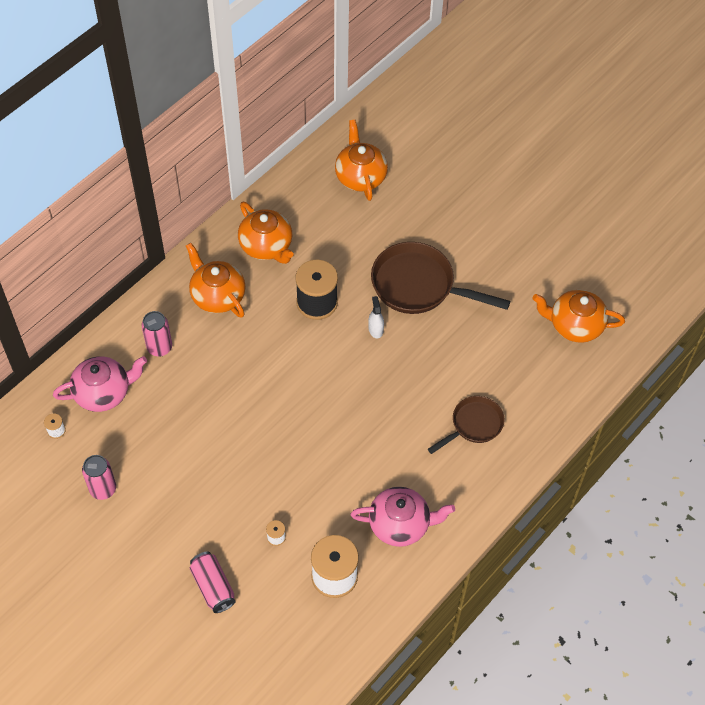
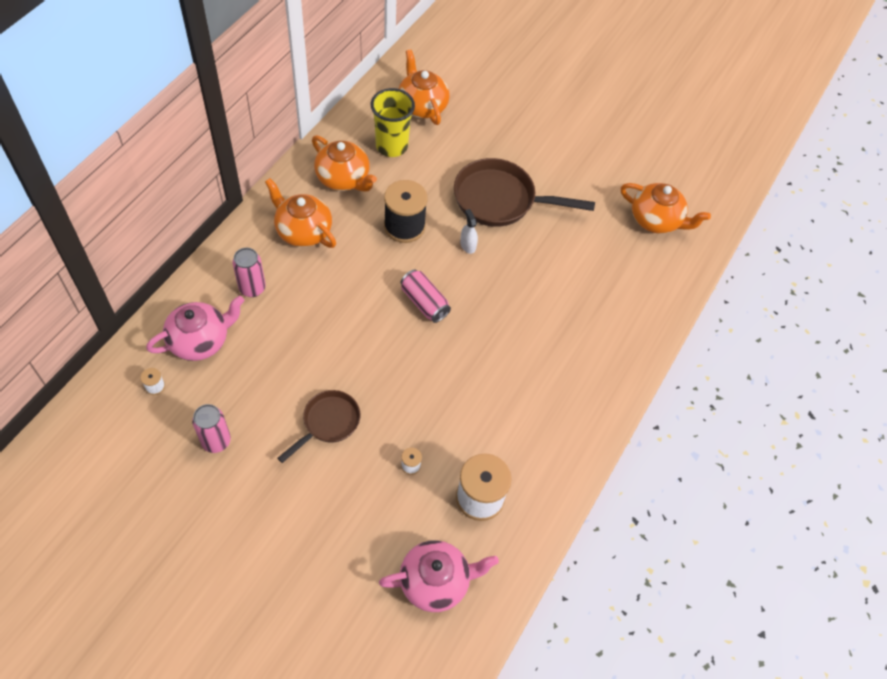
camera: 15 degrees left, 0 degrees up
(213, 587) = (354, 528): pink can -> pink can (424, 302)
(321, 217) = (391, 146): none -> yellow cup
(400, 524) = (535, 433): pink teapot -> pink teapot (435, 581)
(473, 425) = (584, 325): brown pan -> brown pan (328, 423)
(574, 325) = (656, 220): orange teapot -> orange teapot turned 150 degrees counterclockwise

